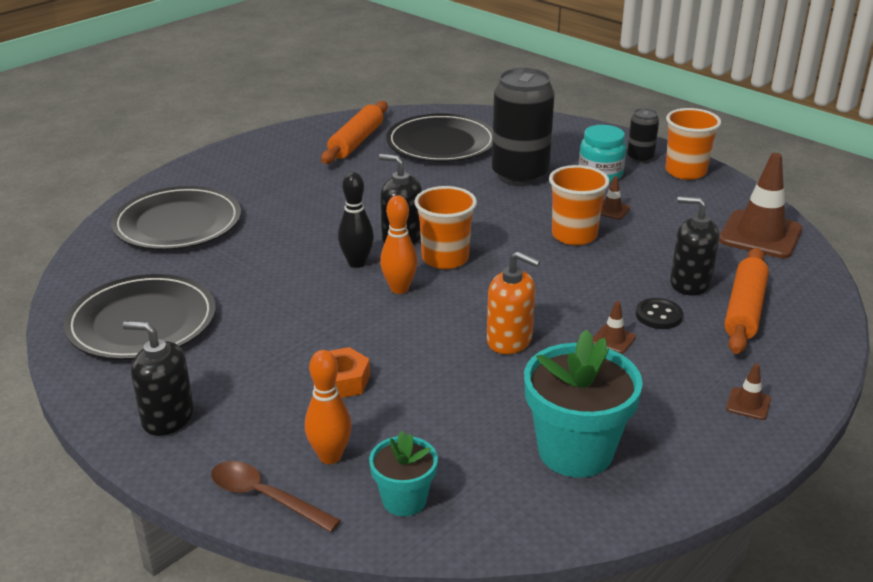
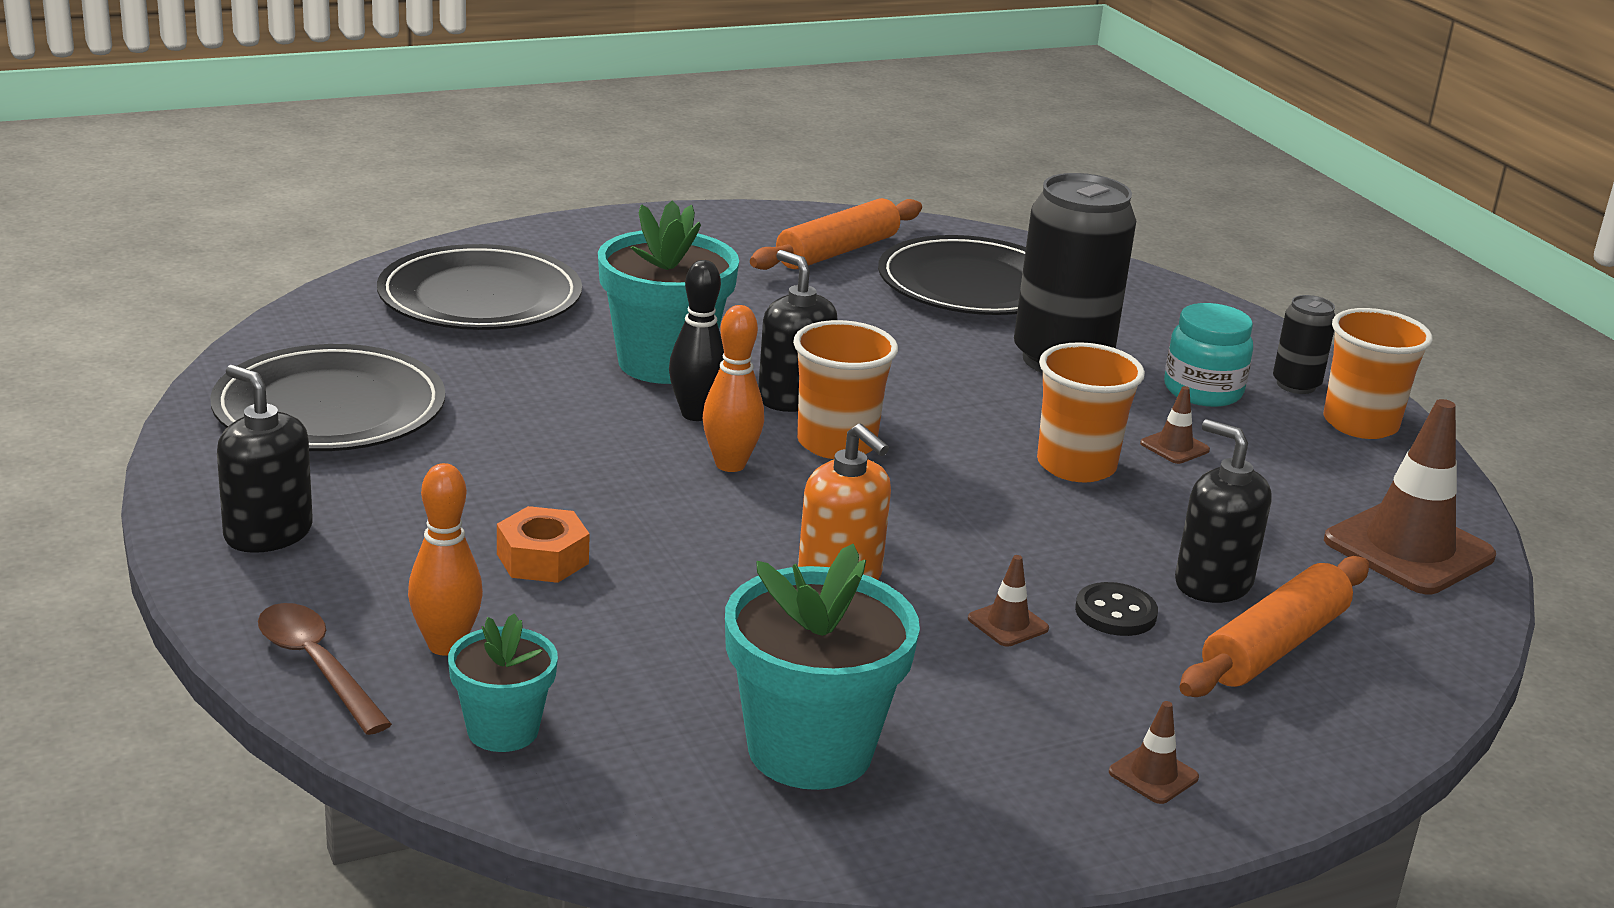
camera: 20 degrees right, 5 degrees down
(315, 236) = (664, 363): none -> turquoise flower pot

